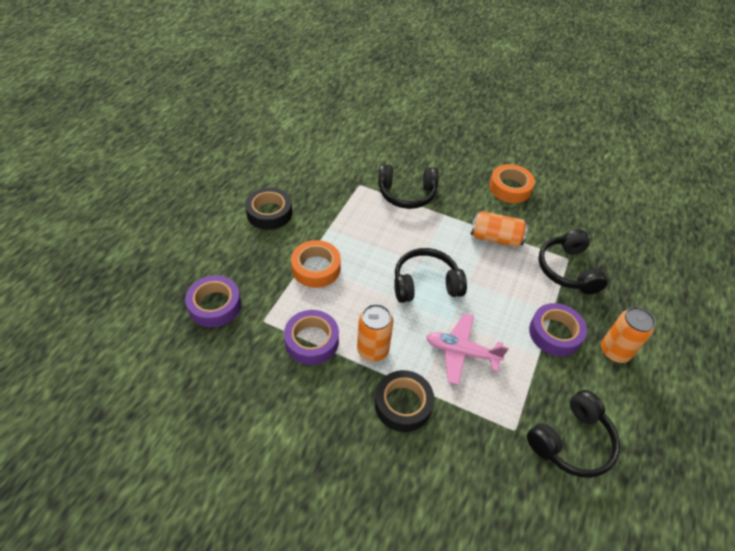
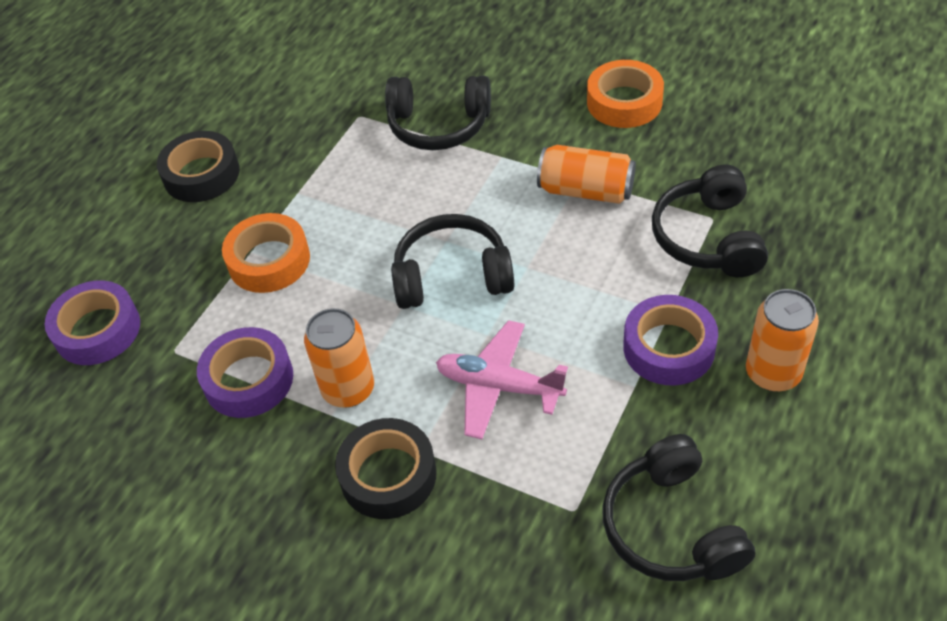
camera: 10 degrees right, 0 degrees up
(571, 442) = (671, 527): black headphones -> black headphones turned 105 degrees clockwise

